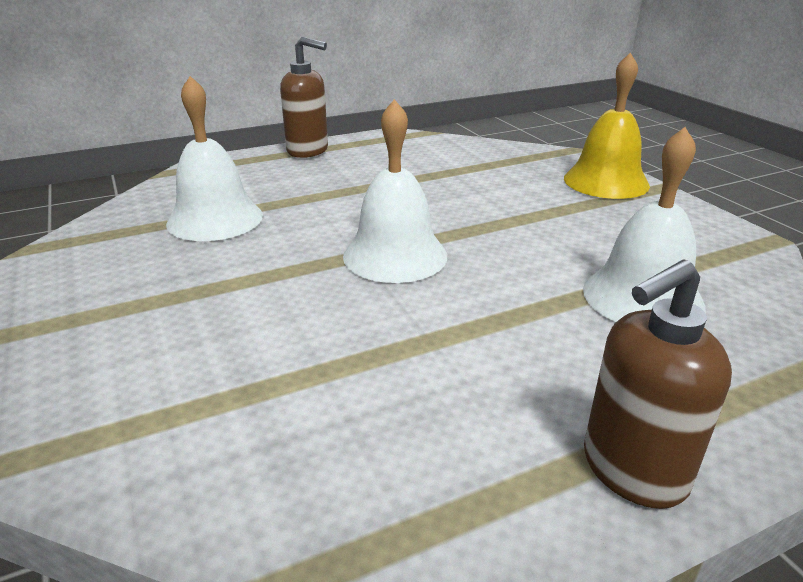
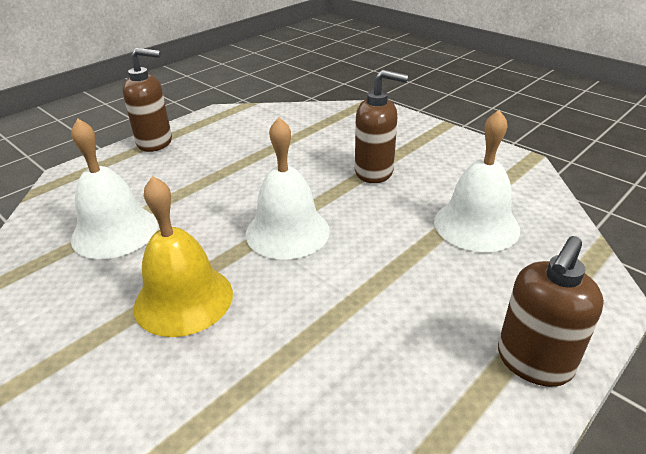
camera: 20 degrees left, 5 degrees up
(538, 218) = (374, 172): none -> brown soap dispenser
(606, 181) = (404, 128): yellow bell -> yellow bell (183, 299)

